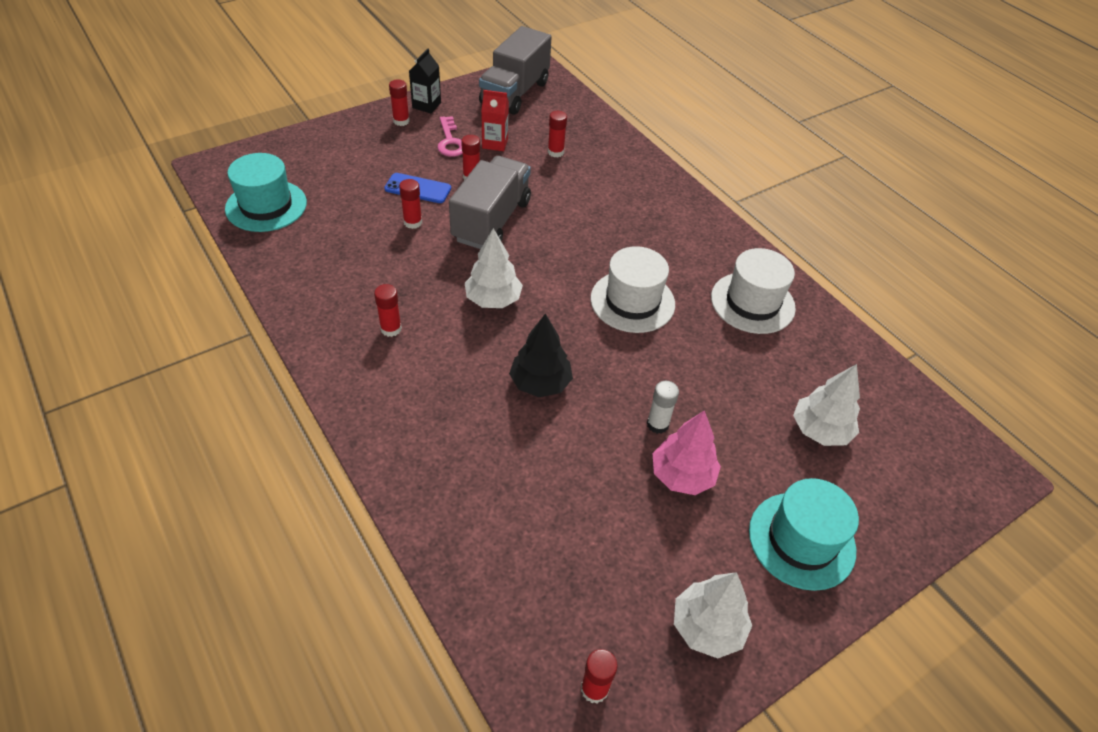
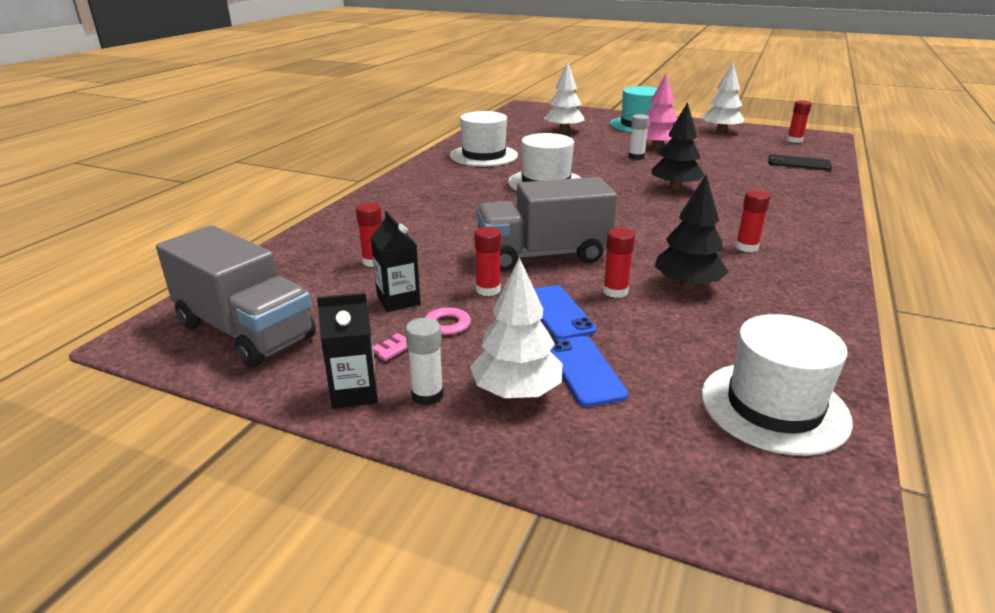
camera: 120 degrees left, 20 degrees down
(266, 206) = (774, 406): turquoise hat -> white hat
(361, 169) = (584, 370): none -> blue phone
(383, 257) = (687, 285): none -> black tree
(401, 121) = (427, 395): red glue stick -> white glue stick
(493, 299) = (636, 223): white tree -> white tree (516, 392)
(495, 143) = (398, 300): red carton -> black carton
(508, 578) = (799, 163): none -> black phone
(515, 93) = (245, 331): grey truck -> grey truck turned 45 degrees clockwise

